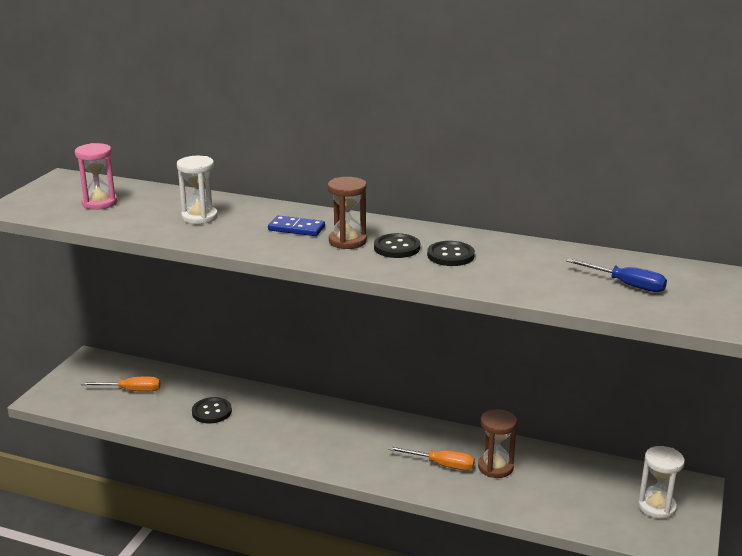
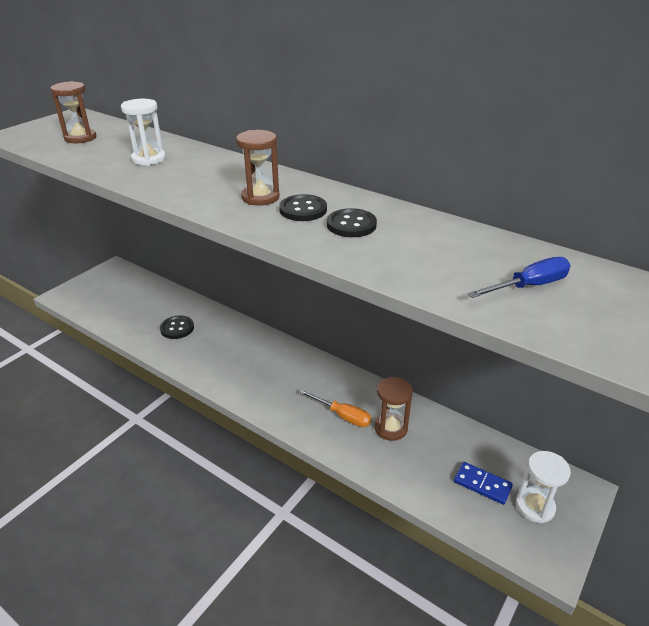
camera: 15 degrees right, 10 degrees up
(99, 203) = (80, 138): pink hourglass -> brown hourglass
(131, 390) = (128, 299): orange screwdriver -> none
(296, 228) = (223, 179): blue domino -> blue domino (482, 484)
(626, 284) = (529, 286): blue screwdriver -> blue screwdriver turned 75 degrees counterclockwise

